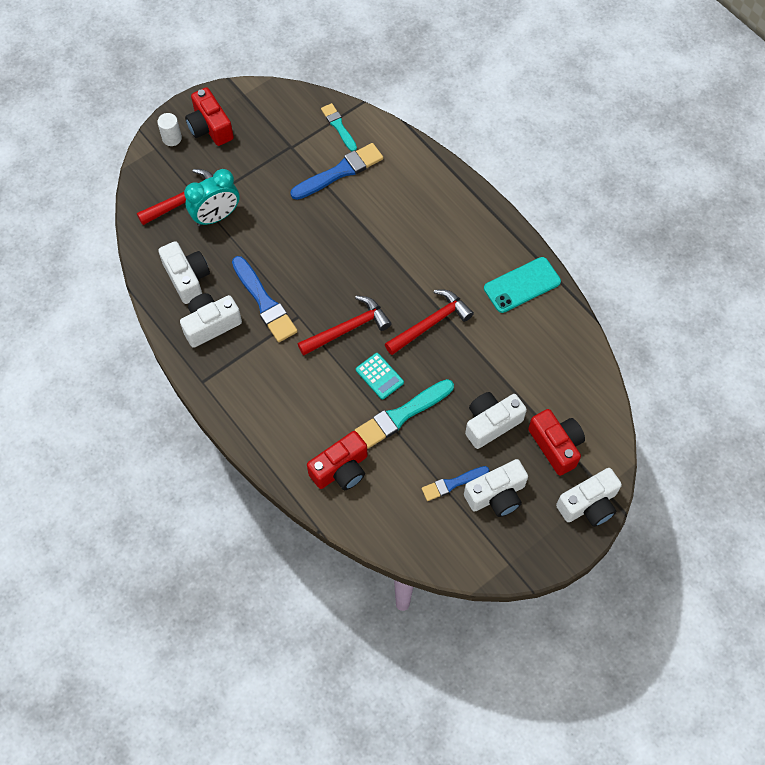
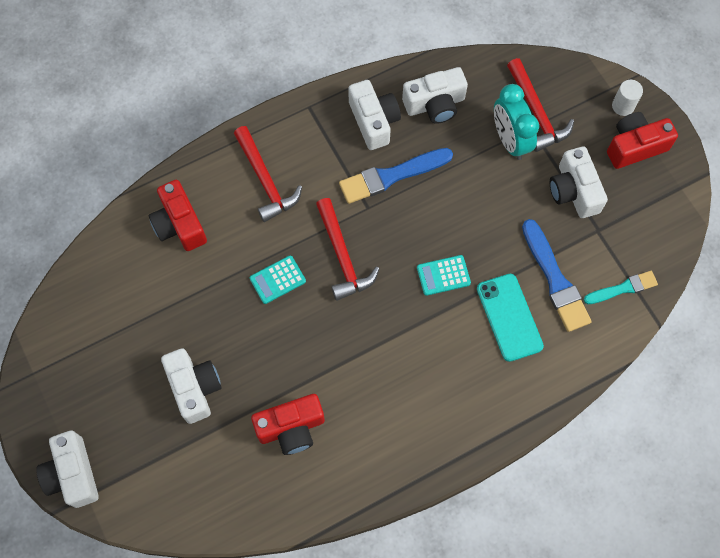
camera: 100 degrees right, 5 degrees up
(351, 250) = (443, 275): none -> turquoise calculator
(401, 415) = (226, 295): turquoise brush -> none
(430, 323) = (332, 346): red hammer -> red hammer (265, 180)
(453, 483) = (135, 333): blue brush -> none
(496, 495) = (110, 376): white camera -> white camera (574, 191)
(522, 285) = (364, 463): turquoise phone -> turquoise phone (509, 317)
(556, 445) = (150, 454): red camera -> red camera (291, 428)

